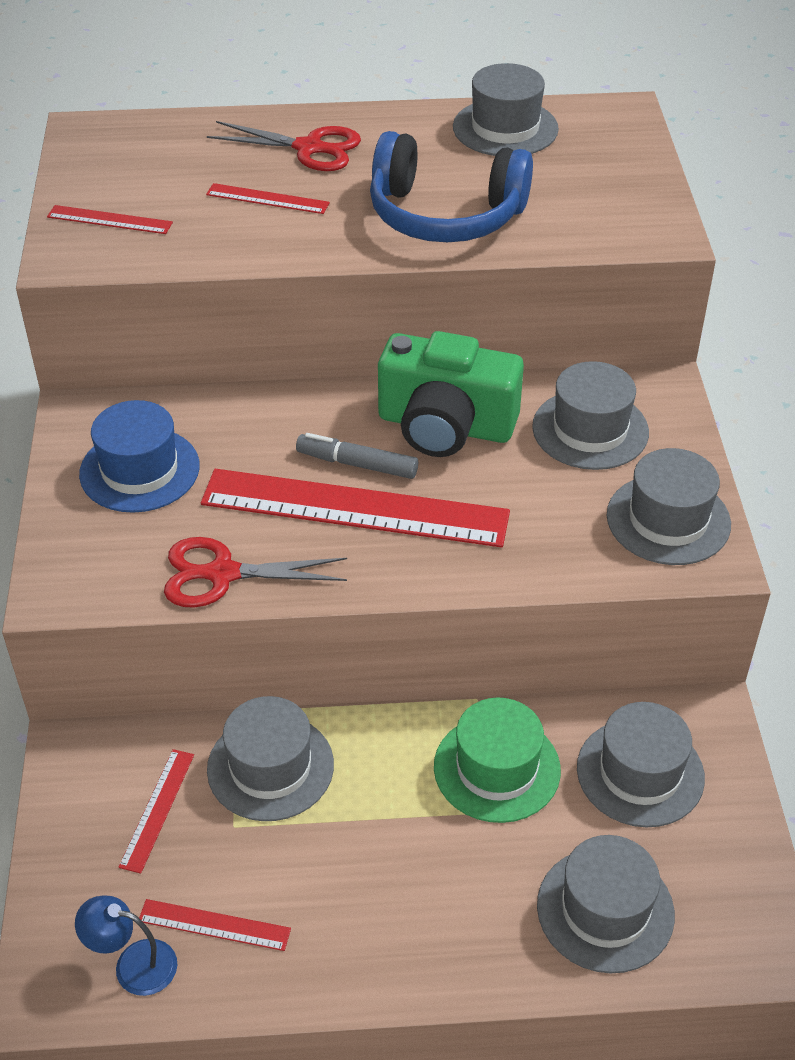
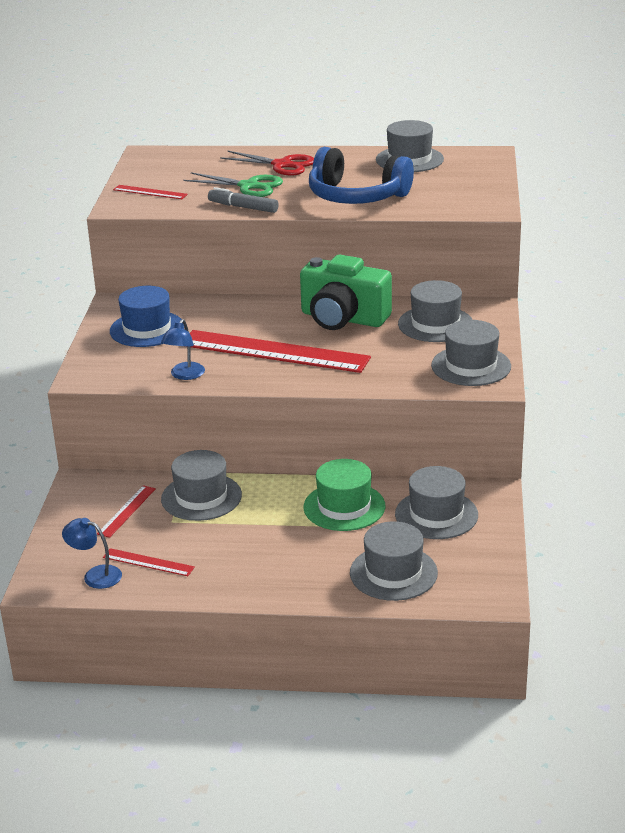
camera: 10 degrees right, 15 degrees down
(222, 574) = (184, 375): red scissors -> blue lamp
(267, 199) = (248, 186): red ruler -> green scissors
(357, 464) = (282, 333): grey marker -> grey marker (243, 207)

